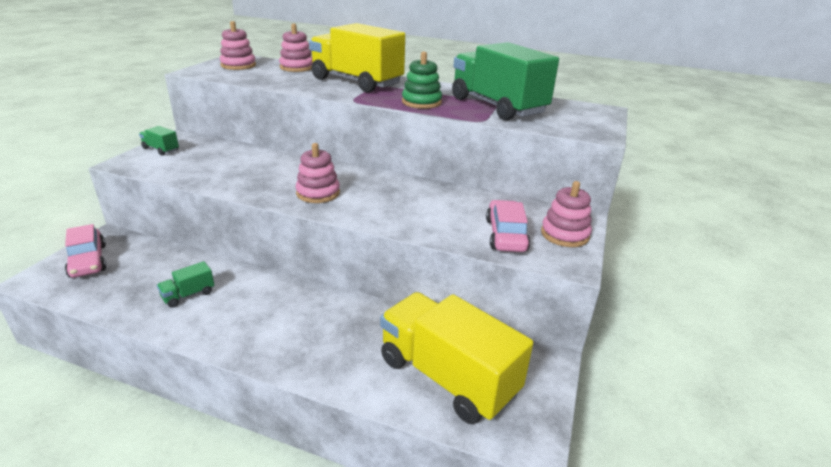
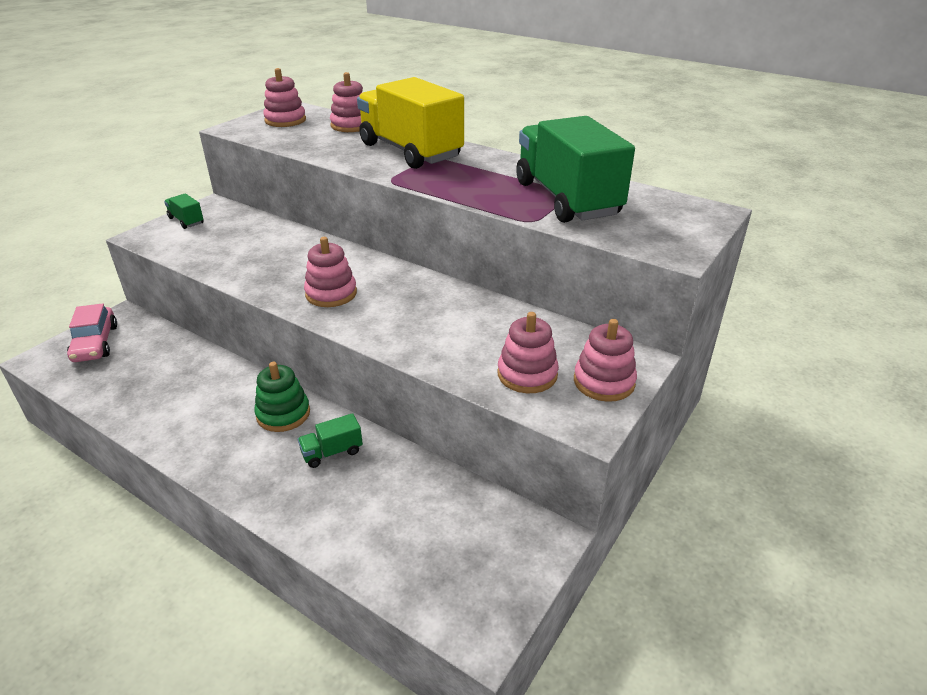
camera: 15 degrees right, 5 degrees up
(188, 295) = (179, 396): green truck -> green truck (332, 452)
(421, 102) = (472, 187): green stacking toy -> green stacking toy (283, 414)
(447, 377) = (418, 537): yellow truck -> none
(506, 235) = (527, 374): pink car -> pink stacking toy

